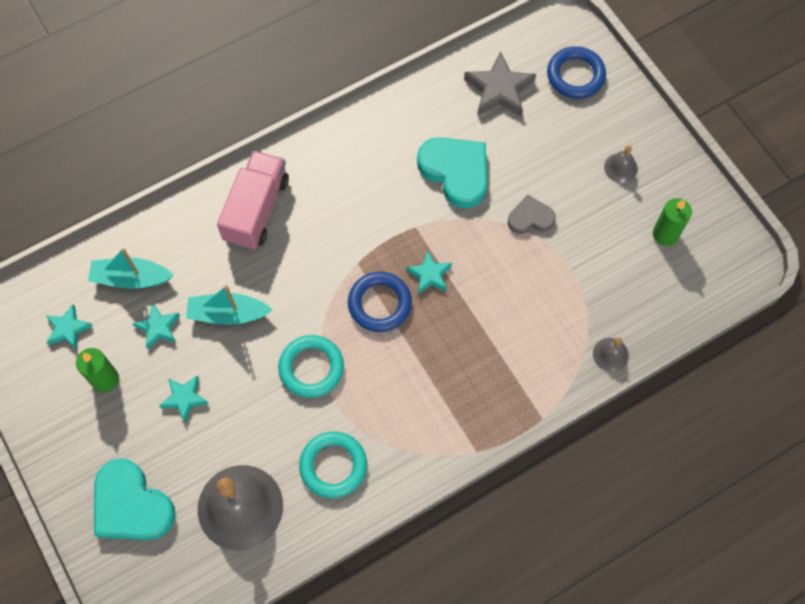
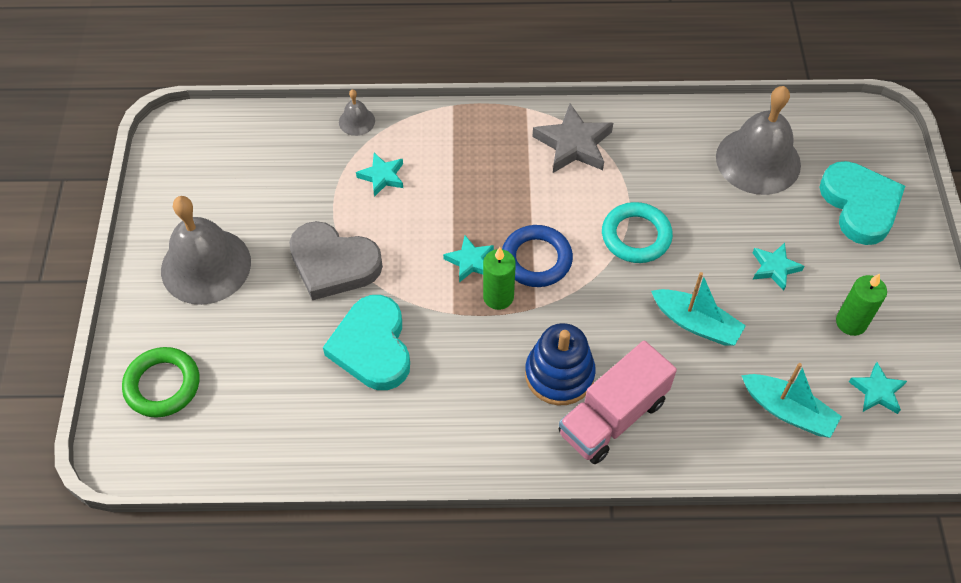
camera: 150 degrees left, 10 degrees down
(158, 328) = (776, 345): turquoise star -> turquoise star (382, 176)
(310, 220) = (559, 374): none -> blue stacking toy
(333, 466) = (658, 153): turquoise ring -> none
(499, 89) = (256, 414): grey star -> grey star (573, 144)
(530, 218) = (333, 264): grey heart -> grey heart, size x1.75
(575, 75) = (162, 385): blue ring -> green ring
(620, 168) = (206, 266): grey bell -> grey bell, size x2.26
(665, 234) = (222, 187): green candle -> green candle (498, 297)

